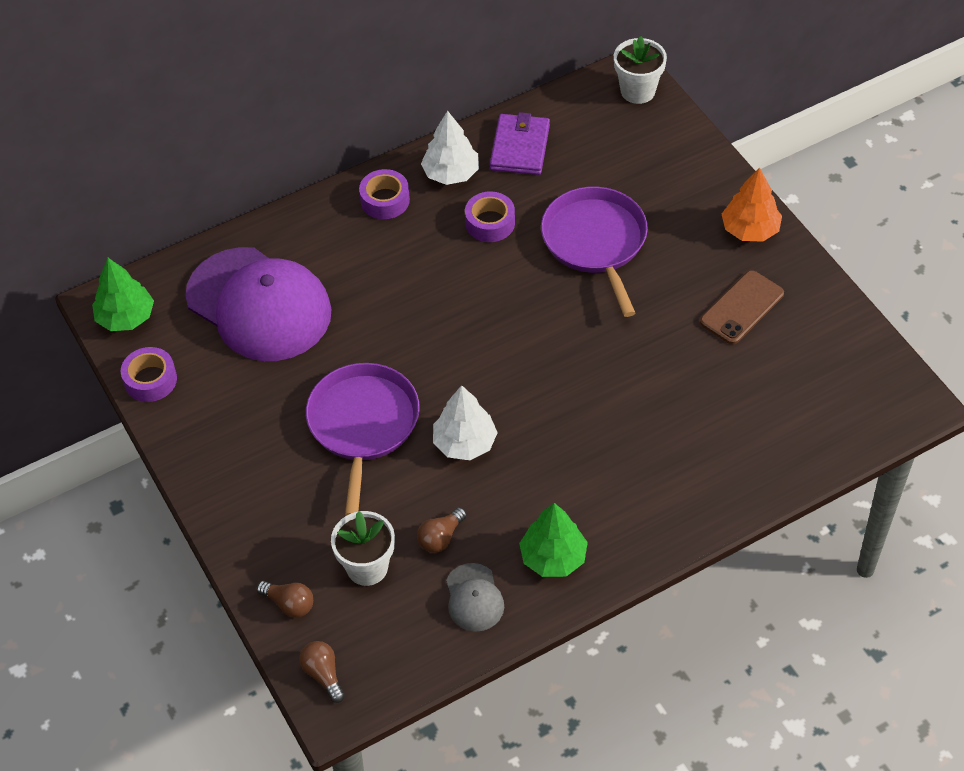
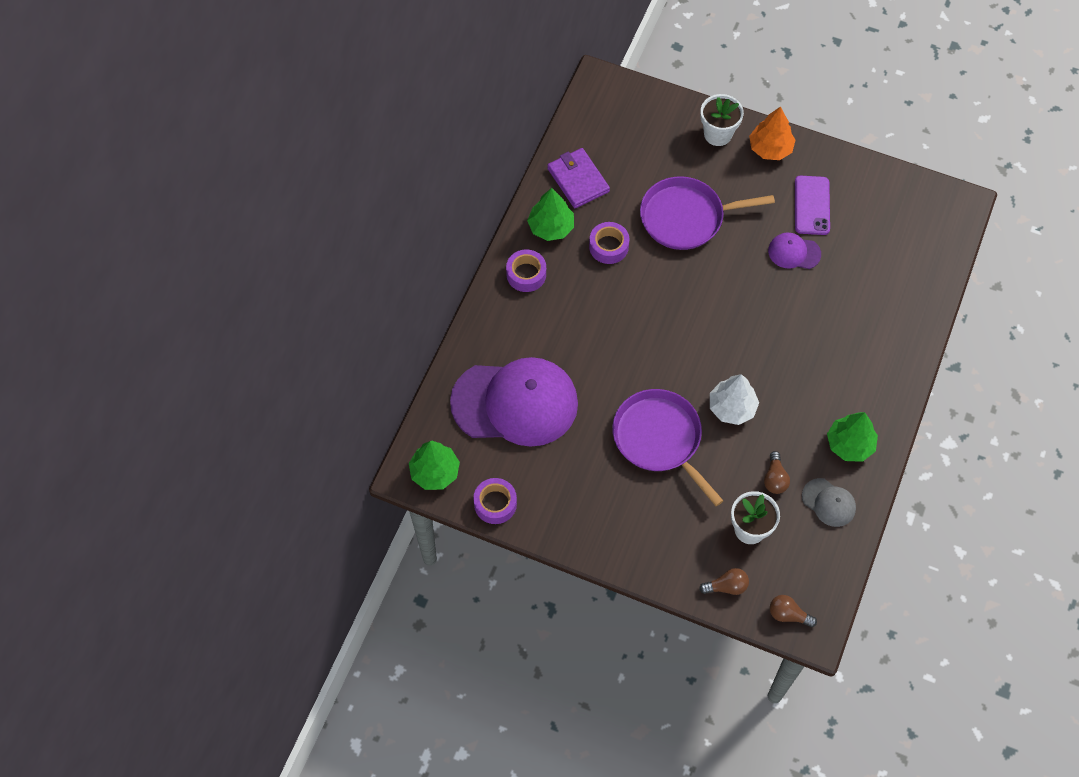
camera: 40 degrees left, 10 degrees up
(451, 173) = (551, 227): white tree -> green tree
(595, 242) = (686, 217): purple pan -> purple pan turned 45 degrees counterclockwise
(637, 91) = (615, 91): white flower pot -> white flower pot (717, 134)
(677, 340) = (794, 252): none -> purple cap
(742, 308) = (812, 205): brown phone -> purple phone

